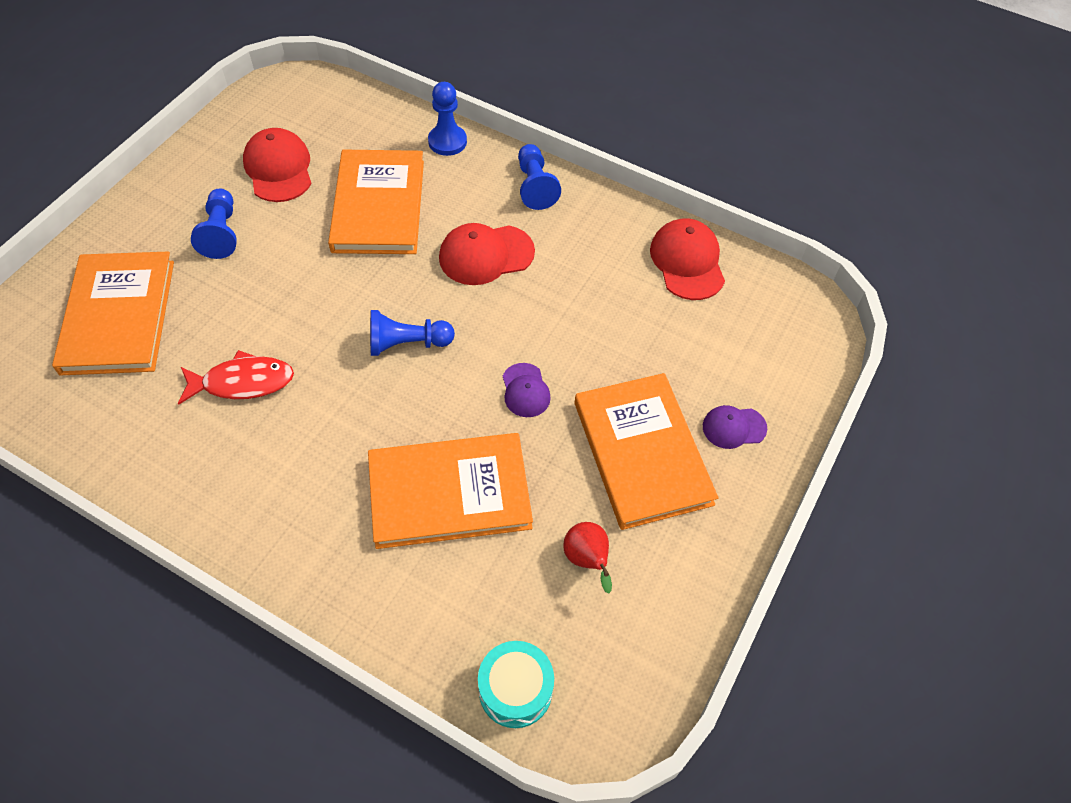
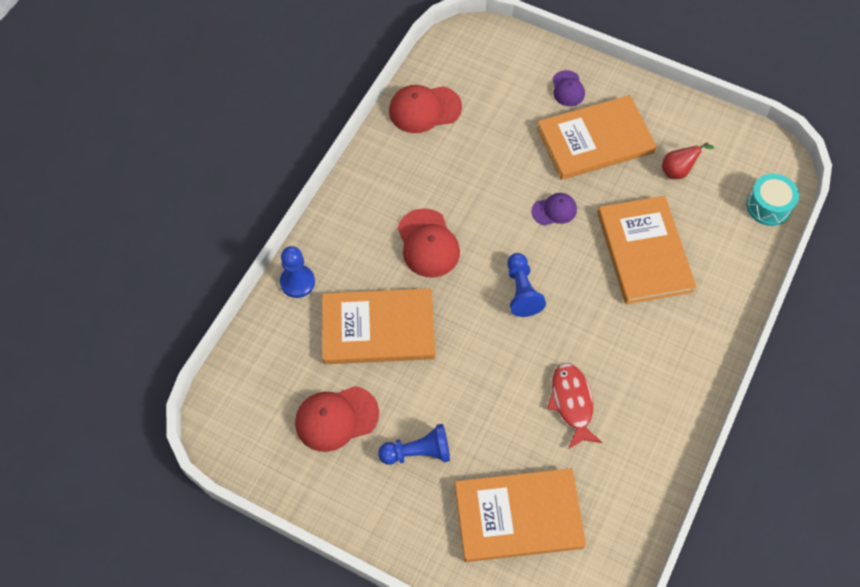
camera: 90 degrees left, 5 degrees up
(535, 186) = (349, 212): blue pawn -> none

